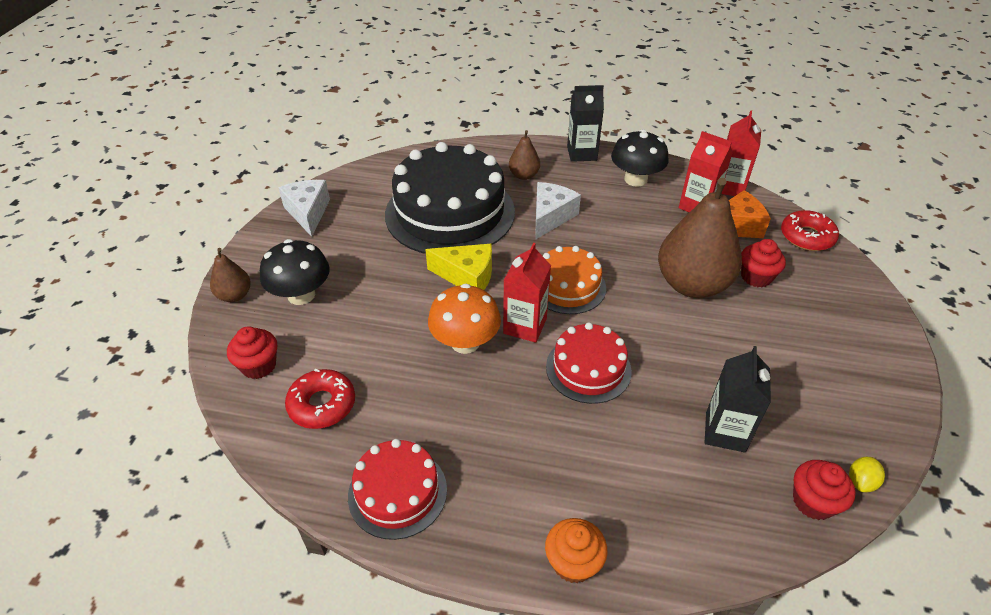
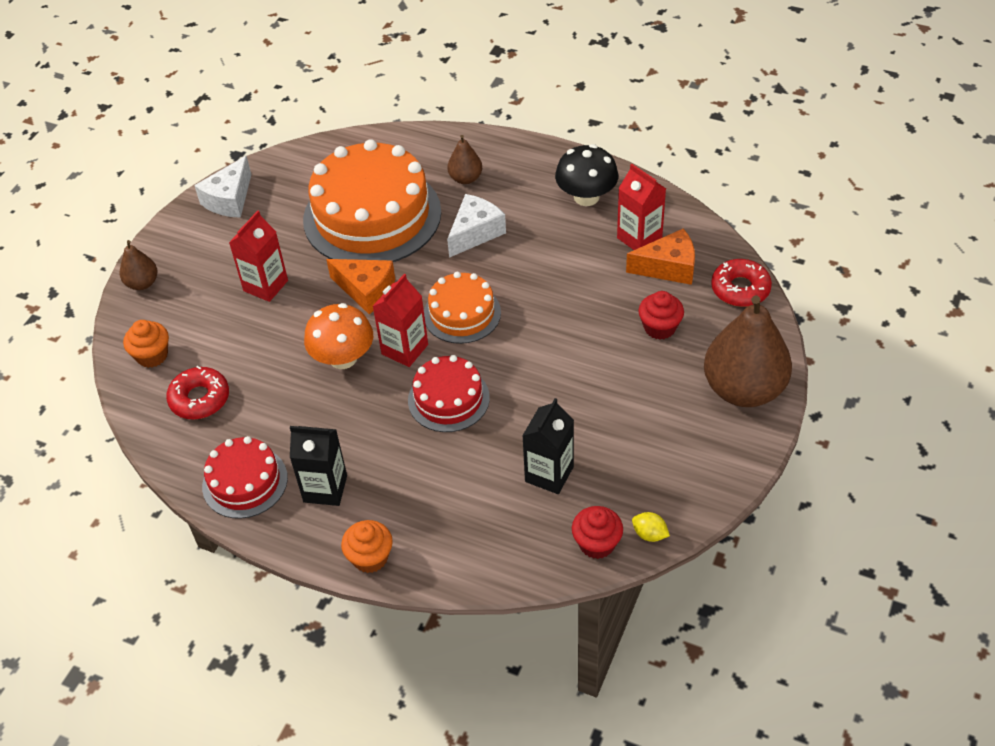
camera: 15 degrees right, 5 degrees up
(259, 366) = (152, 355): red cupcake -> orange cupcake
(301, 295) = (203, 290): black mushroom -> none
(308, 213) = (229, 199): white cheese -> white cheese turned 150 degrees counterclockwise
(450, 212) = (372, 216): black cake -> orange cake
(467, 277) = (366, 291): yellow cheese -> orange cheese
(582, 153) = (540, 156): black carton -> black carton (325, 489)
(692, 284) = (588, 327): brown pear -> brown pear (743, 389)
(729, 187) = (687, 218): red carton -> red carton (265, 286)
(860, 482) = (649, 534): yellow lemon -> yellow lemon turned 75 degrees clockwise

